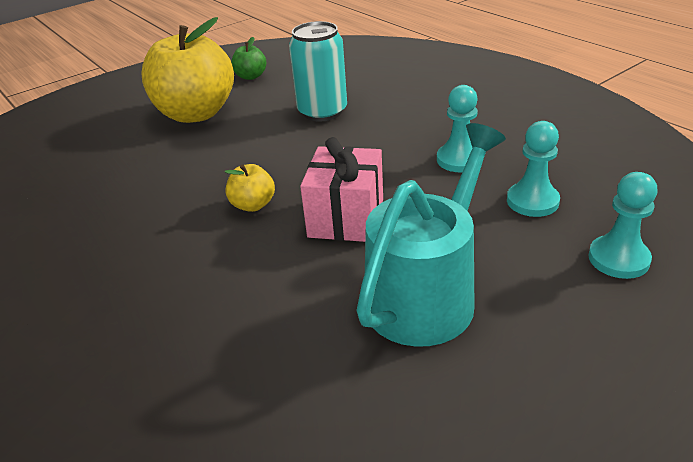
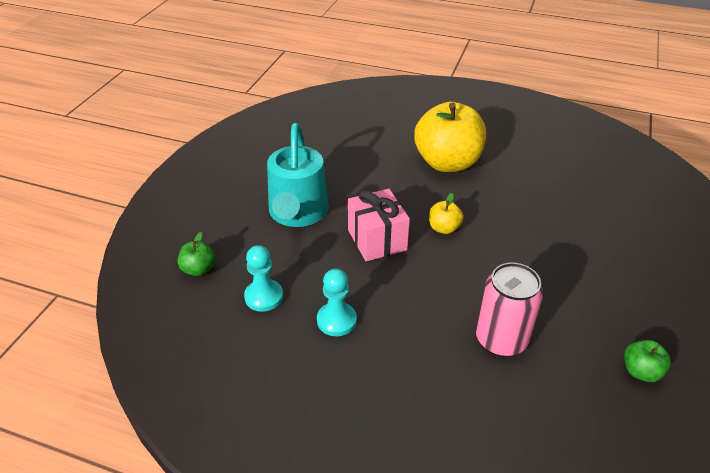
camera: 145 degrees right, 5 degrees up
(196, 113) = (605, 294): yellow apple -> yellow apple (447, 163)
(322, 112) = (501, 339): turquoise can -> pink can
(618, 259) = (199, 269): turquoise pawn -> green apple

